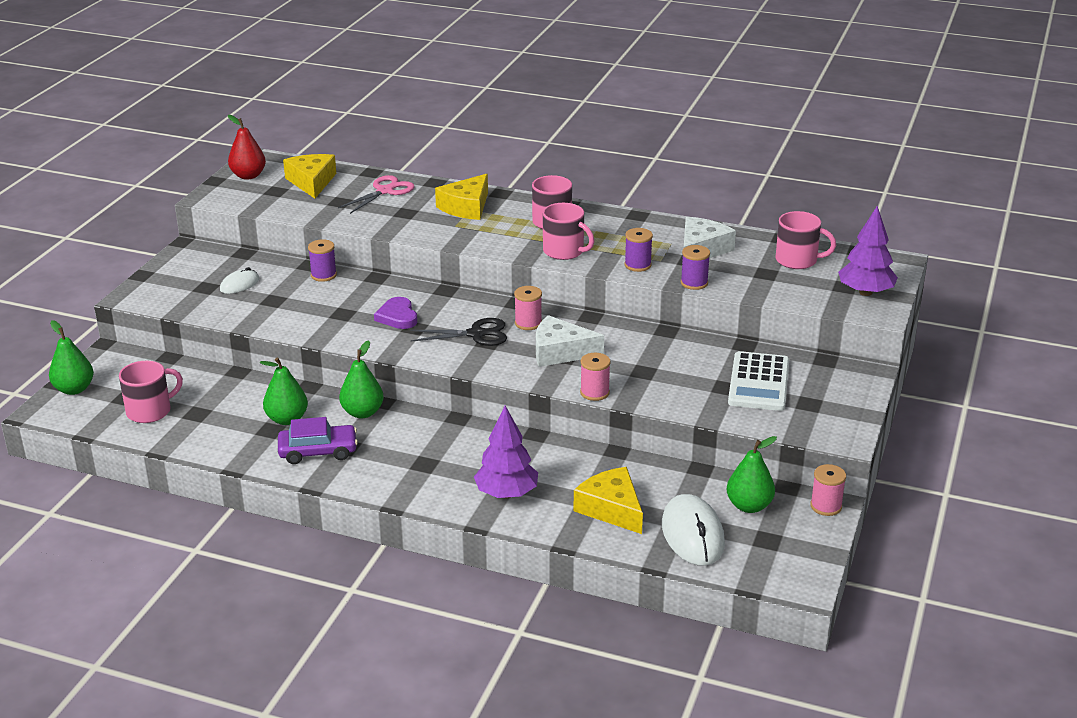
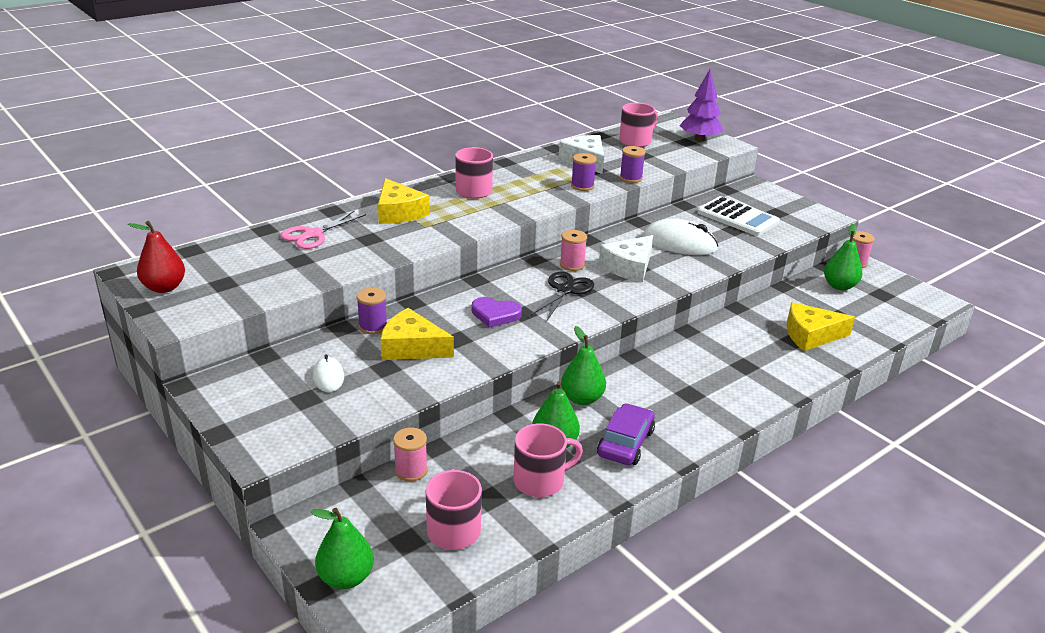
camera: 60 degrees left, 0 degrees up
(312, 182) = (236, 261): yellow cheese -> yellow cheese (411, 347)
(385, 191) = (313, 235): pink scissors -> pink scissors turned 120 degrees counterclockwise
(506, 493) = (761, 371): purple tree -> none
(564, 251) = (528, 202): pink mug -> pink mug (540, 481)
(594, 393) = (701, 274): pink spool -> pink spool (411, 470)
(692, 534) = (861, 317): white mouse -> white mouse (679, 243)

